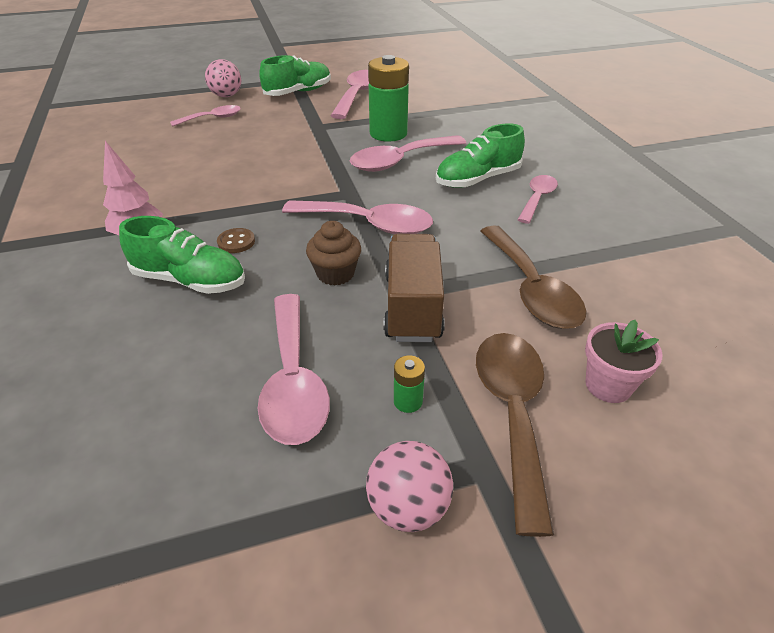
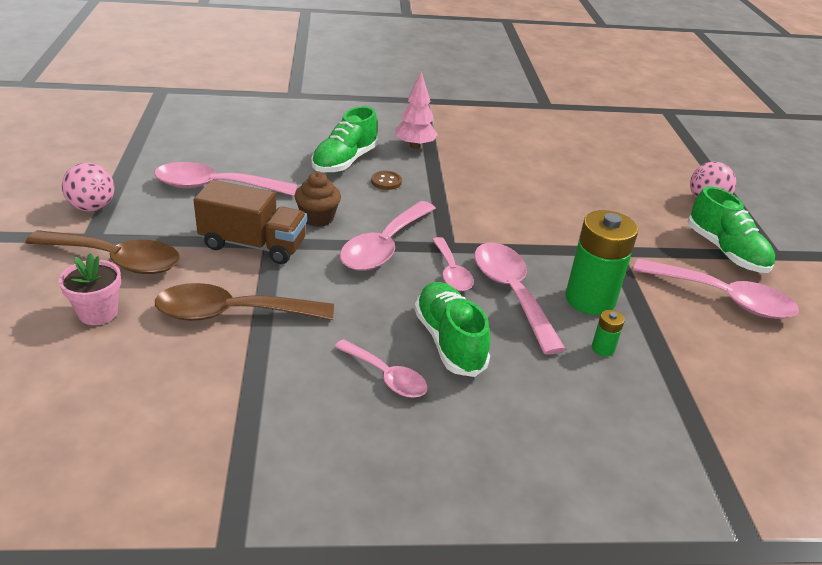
camera: 100 degrees right, 5 degrees down
(212, 118) = (638, 188): pink spoon -> pink spoon (451, 272)
(408, 401) = (163, 223): green battery -> green battery (603, 348)

